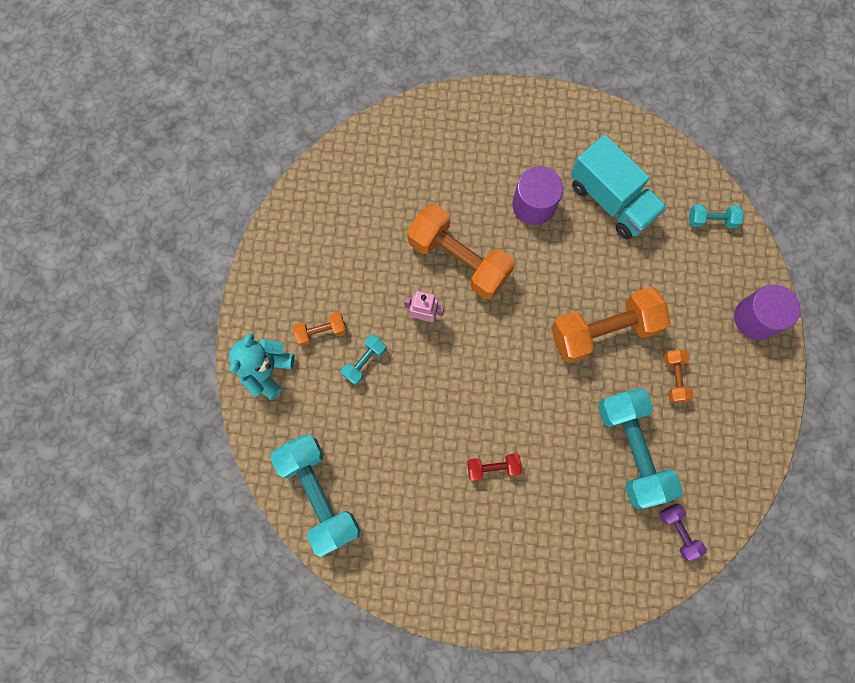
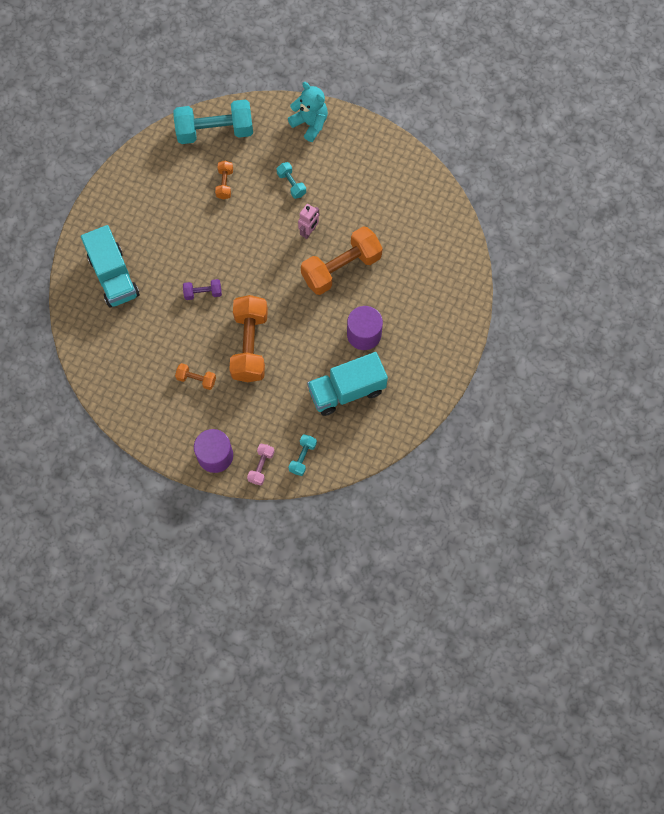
camera: 110 degrees right, 5 degrees down
(321, 331) = (324, 164): orange dumbbell -> orange dumbbell (225, 184)
(493, 467) = (187, 239): red dumbbell -> none
(584, 543) = (114, 276): none -> turquoise truck
(631, 449) = (160, 330): turquoise dumbbell -> none
(678, 531) = (94, 338): purple dumbbell -> purple dumbbell (203, 293)
(743, 261) = (261, 466): none -> pink dumbbell

